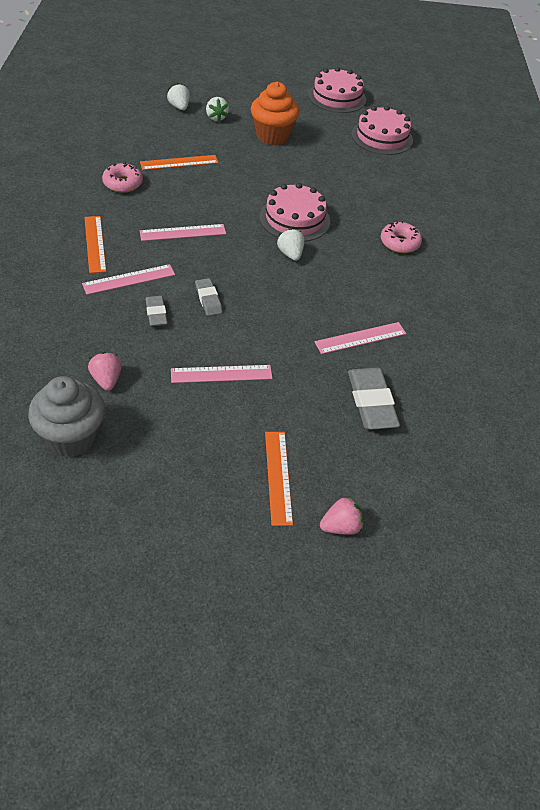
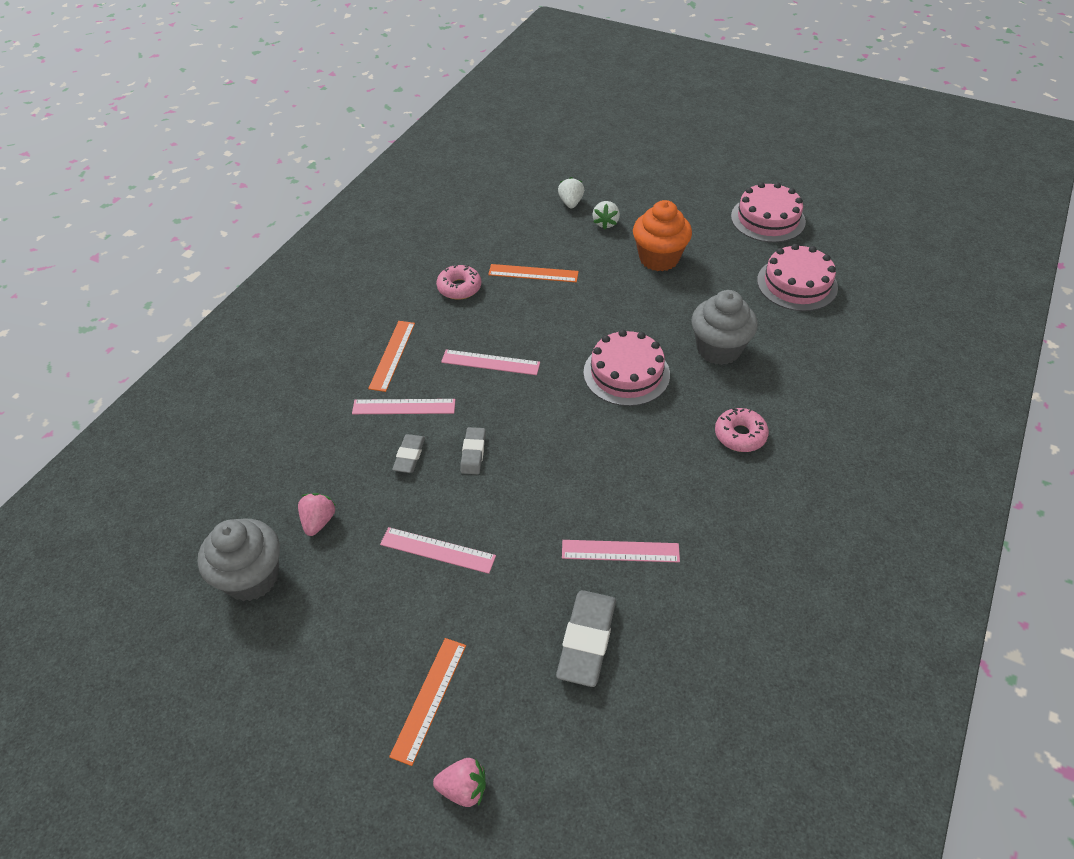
camera: 30 degrees right, 0 degrees up
(290, 254) = (596, 418): white strawberry -> none
(352, 190) = (718, 349): none -> grey cupcake

